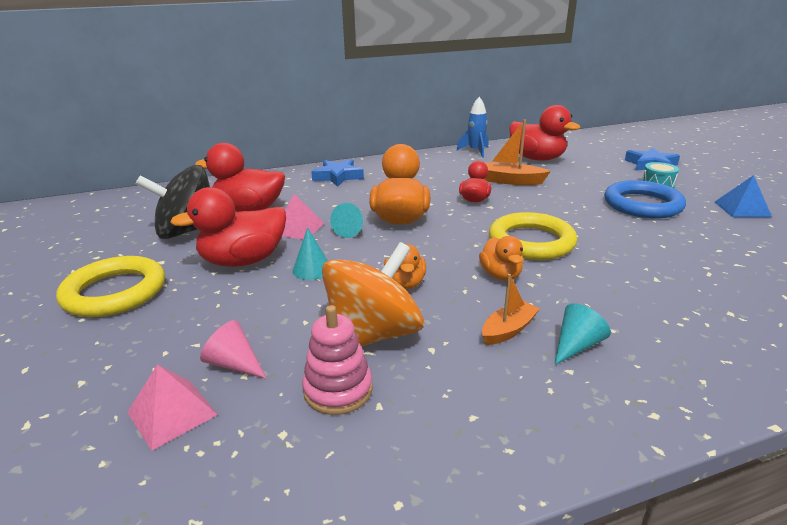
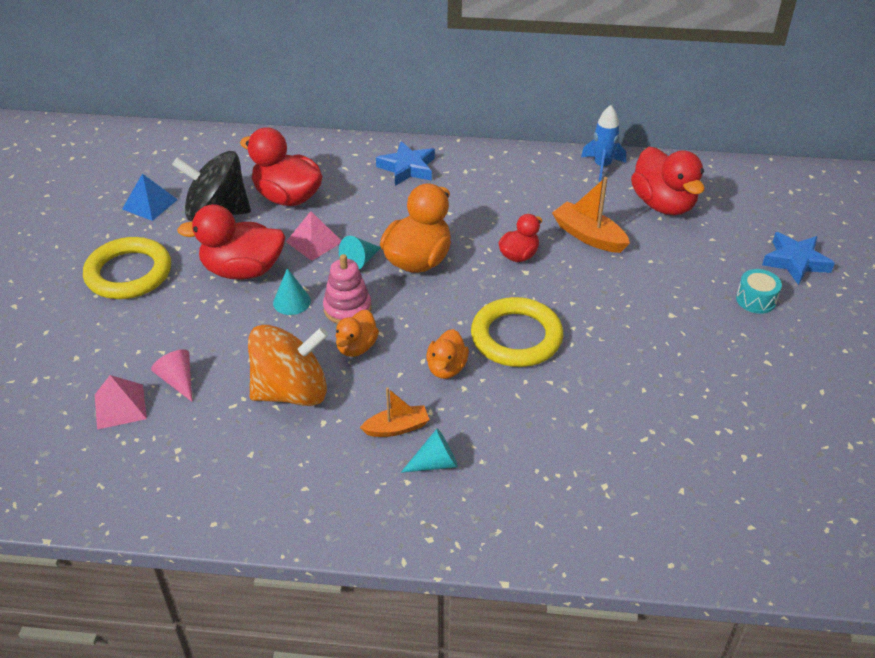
camera: 25 degrees right, 15 degrees up
(338, 390) = (232, 430): pink stacking toy -> pink stacking toy (347, 308)
(642, 205) = (696, 325): blue ring -> none
(742, 209) = (804, 372): blue pyramid -> blue pyramid (150, 204)

